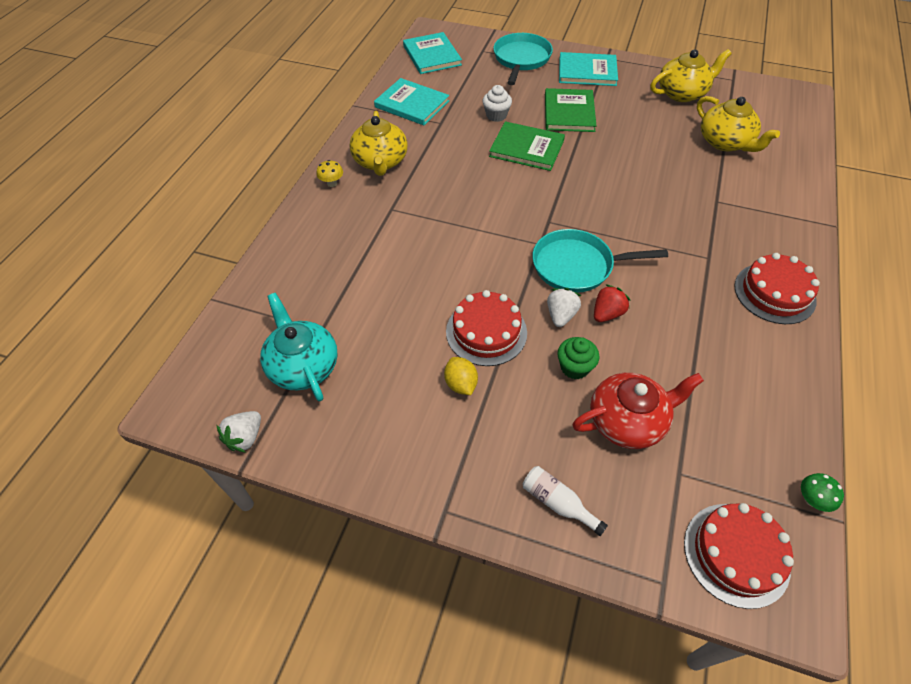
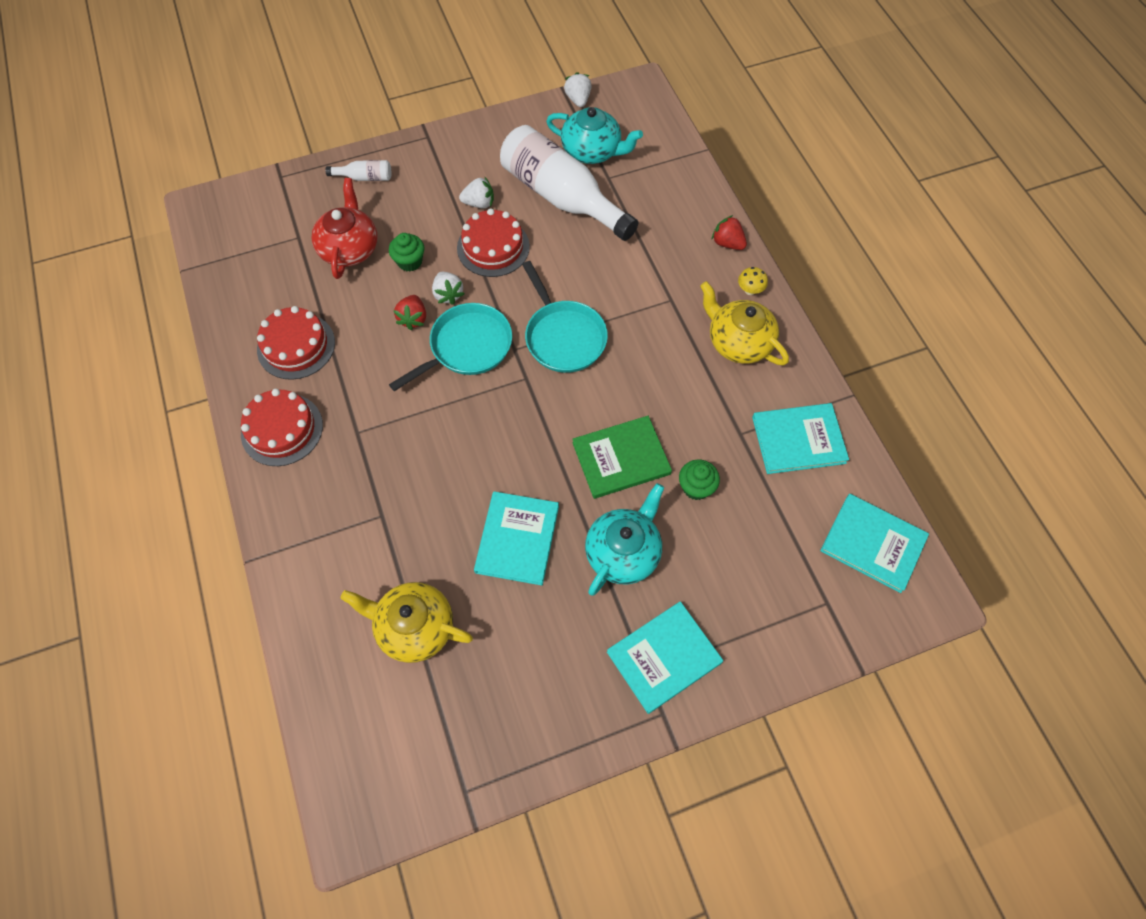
camera: 140 degrees right, 10 degrees up
(303, 219) = (727, 243): none -> red strawberry
(381, 338) = (562, 197): none -> white bottle
(461, 384) = (479, 203): yellow lemon -> white strawberry
(496, 115) = (696, 487): white cupcake -> green cupcake
(521, 59) = (764, 621): turquoise pan -> turquoise pan (563, 337)
(569, 112) = (623, 552): green book -> turquoise teapot
(628, 421) = (349, 248): red teapot -> red teapot turned 150 degrees clockwise
(629, 147) = (517, 539): none -> turquoise book
(682, 93) = (515, 699): yellow teapot -> none
(736, 554) = (243, 214): red cake -> red cake (296, 346)
(812, 500) = (204, 271): green mushroom -> none

